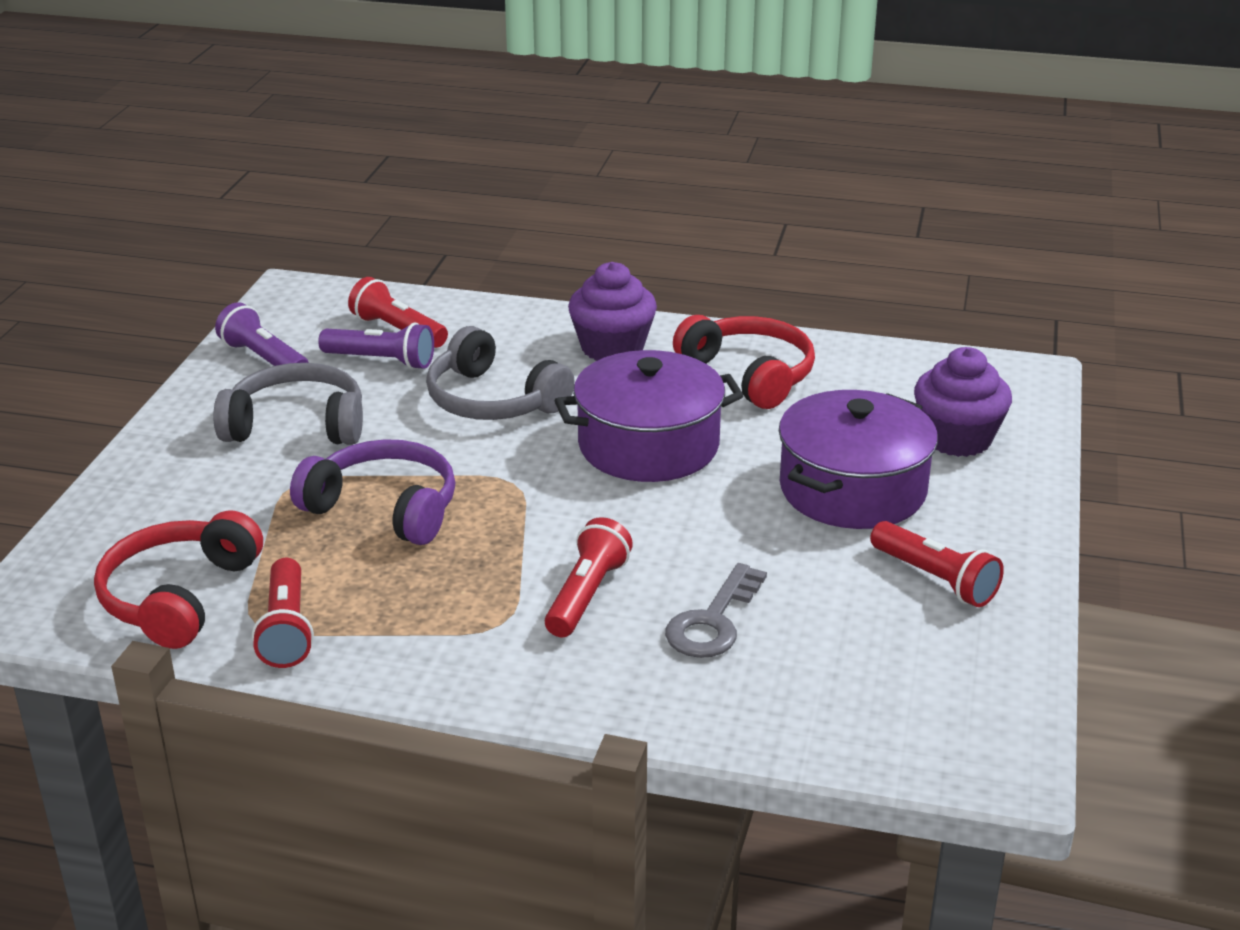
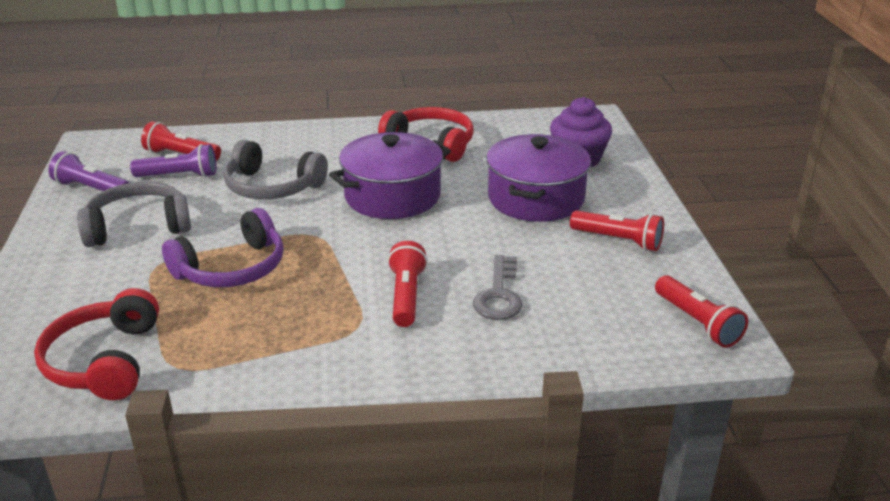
camera: 20 degrees left, 0 degrees up
(286, 629) = (202, 365): red flashlight -> red flashlight (697, 322)
(385, 508) = (232, 268): purple headphones -> purple headphones turned 135 degrees clockwise
(612, 348) = (334, 142): purple cupcake -> none

